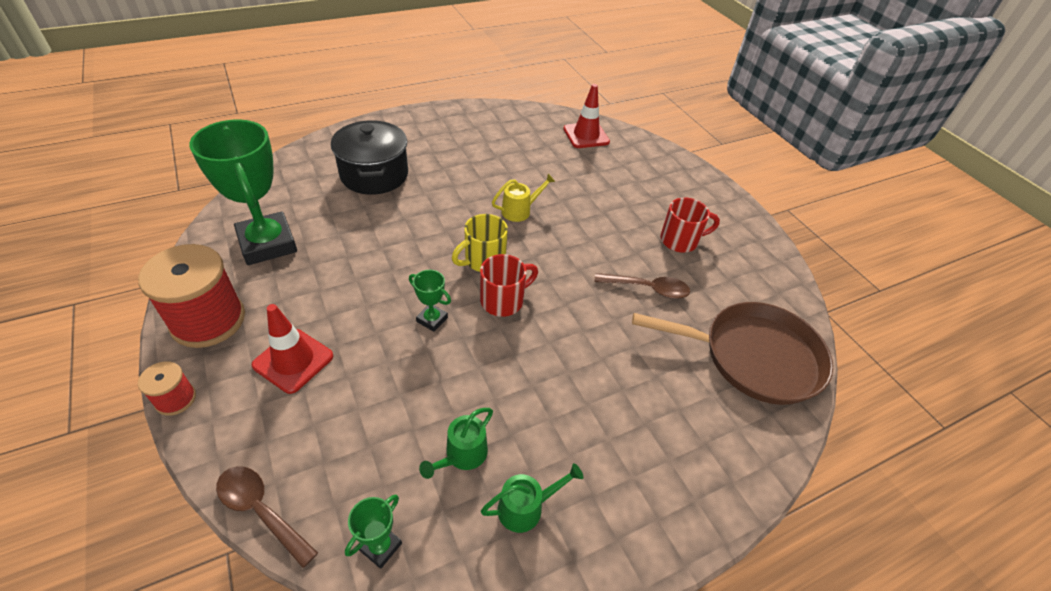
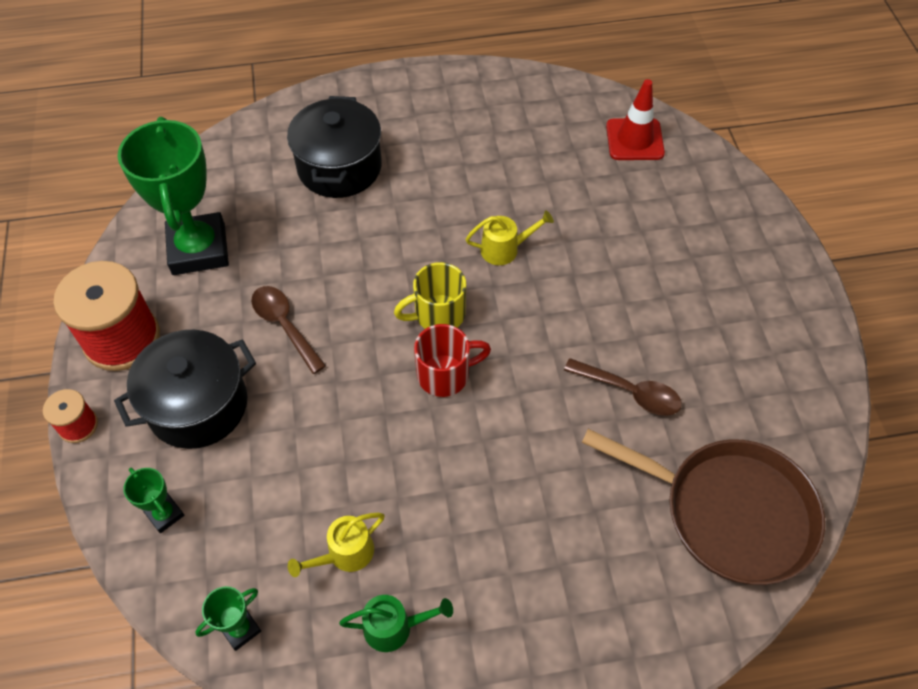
camera: 20 degrees right, 10 degrees up
(261, 510) = (138, 564): brown spoon -> brown spoon (284, 325)
(293, 361) = (198, 405): red traffic cone -> black pot
(432, 319) = (356, 384): green trophy -> green trophy (164, 514)
(462, 455) = (345, 554): green watering can -> yellow watering can
(680, 241) = (702, 329): red mug -> none

